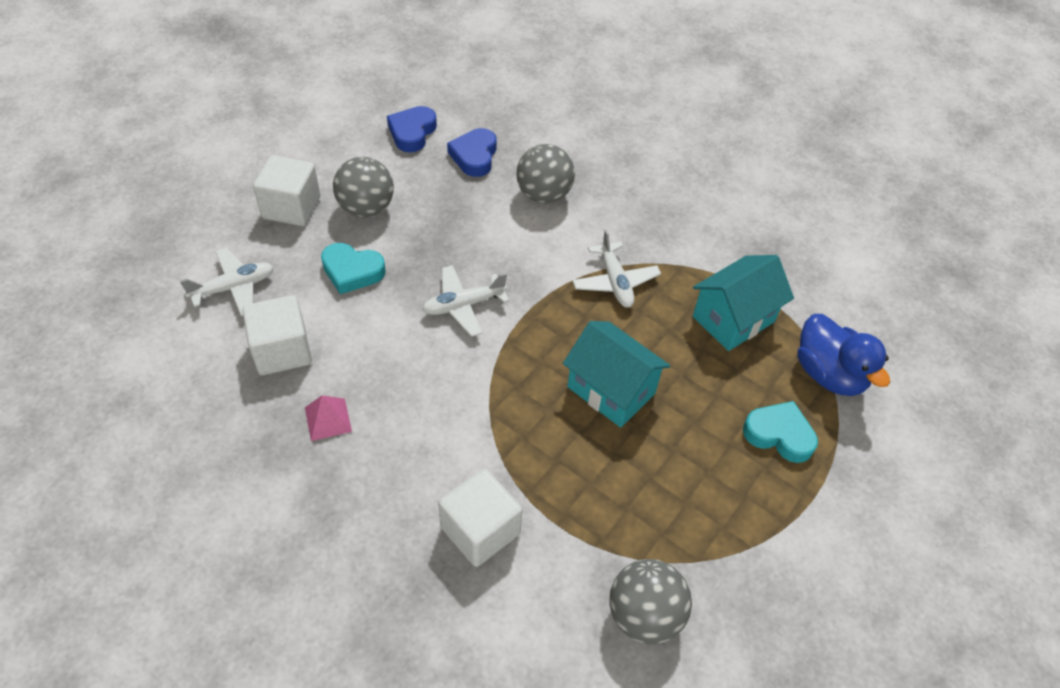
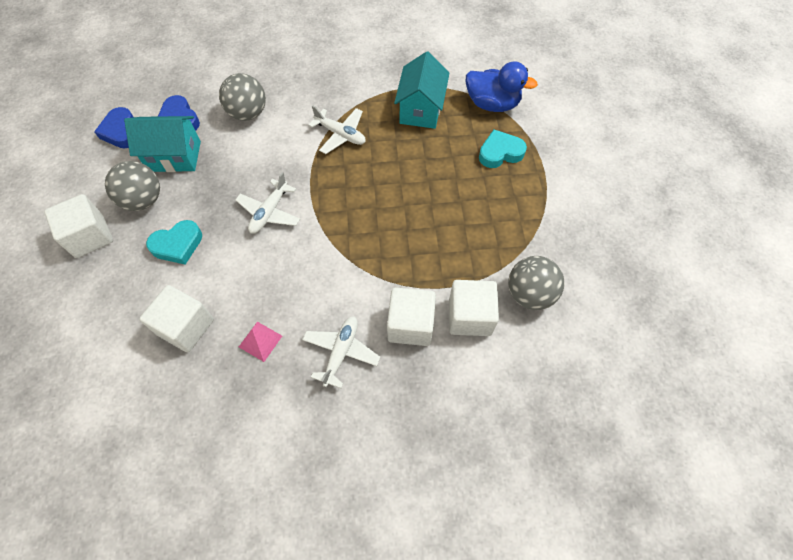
camera: 40 degrees left, 10 degrees up
(234, 288) = (107, 316): white plane -> white plane (341, 352)
(551, 578) = (470, 316): none -> white cube
(611, 390) = (399, 195): turquoise house -> turquoise house (174, 156)

